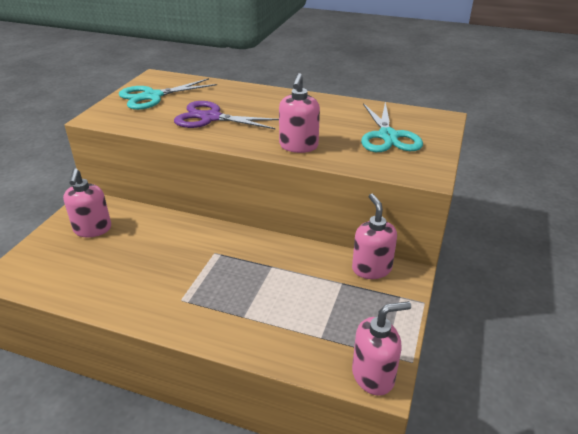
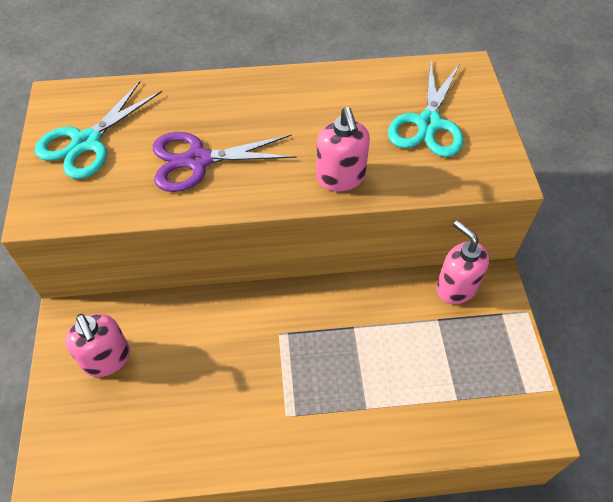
camera: 25 degrees left, 20 degrees up
(373, 375) = (528, 423): pink soap dispenser -> none
(388, 136) = (428, 124): turquoise scissors -> turquoise scissors turned 45 degrees clockwise

